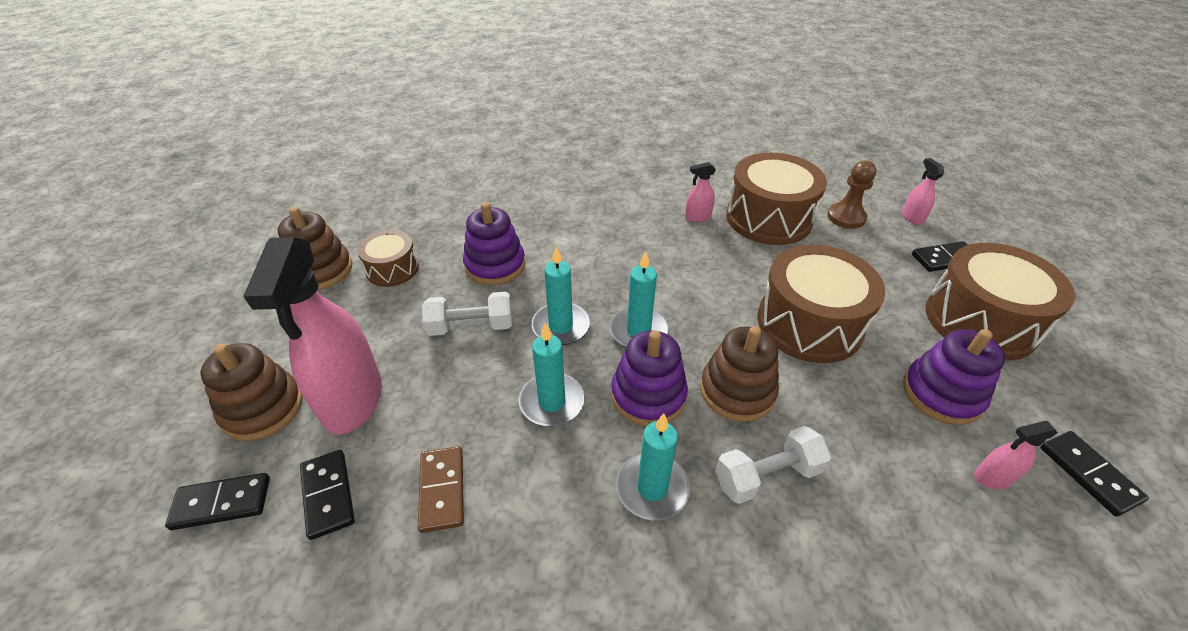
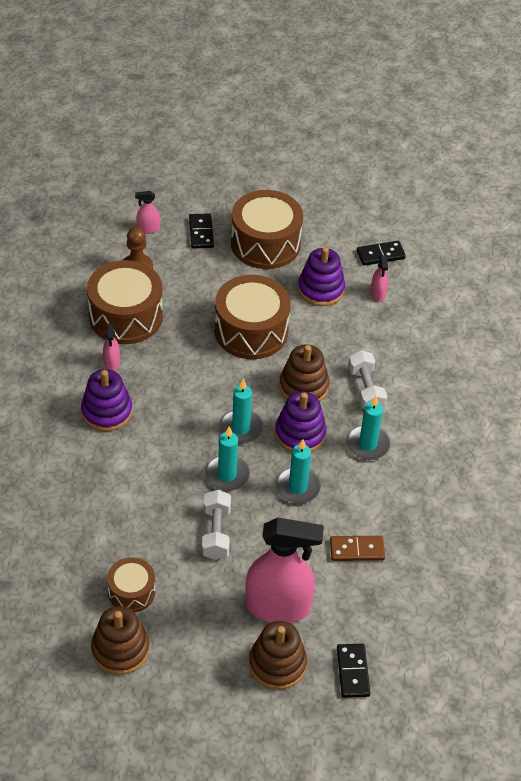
camera: 85 degrees left, 5 degrees up
(328, 495) = (353, 612): black domino -> none
(495, 265) = (144, 514): purple stacking toy -> purple stacking toy (107, 412)

